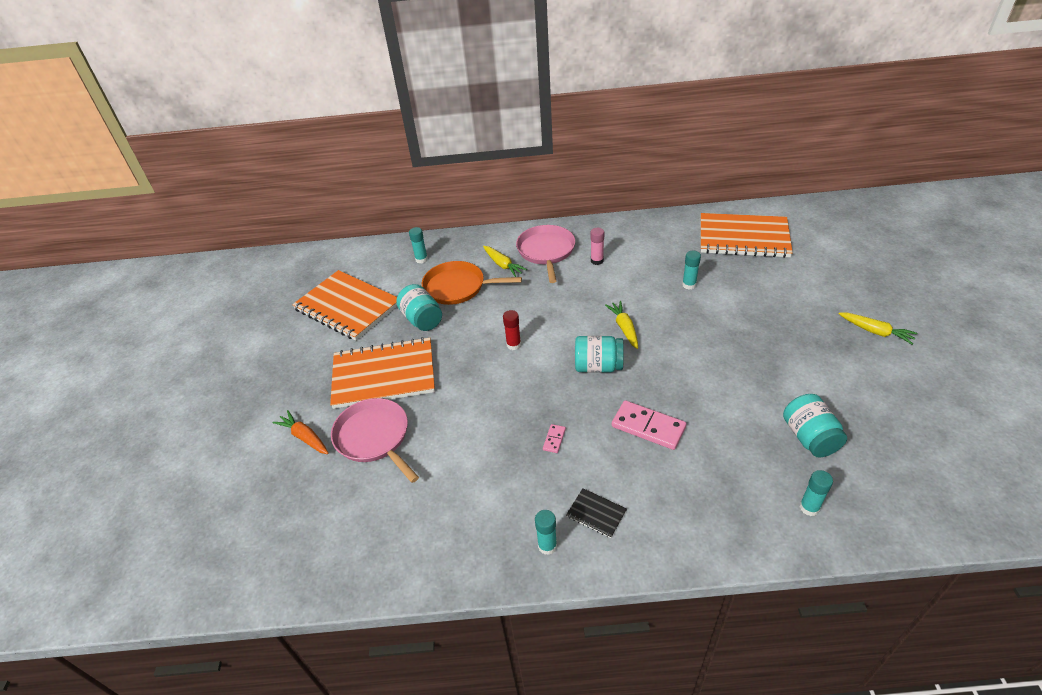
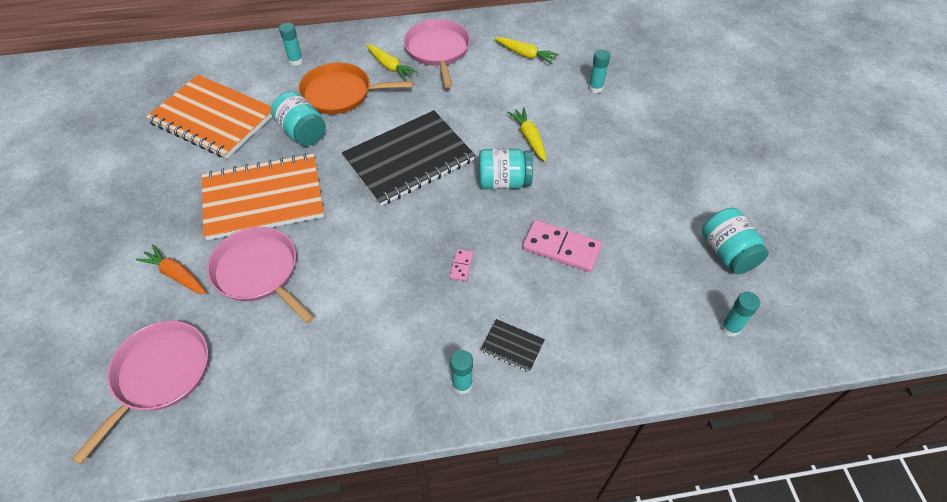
camera: 10 degrees left, 10 degrees up
(282, 522) = (159, 375): none -> pink pan
(513, 345) = (409, 159): red glue stick -> black notebook
(597, 261) = (494, 61): pink glue stick -> none
(743, 238) = (650, 34): orange notebook -> none
(875, 332) = (788, 137): yellow carrot -> yellow carrot (526, 55)

